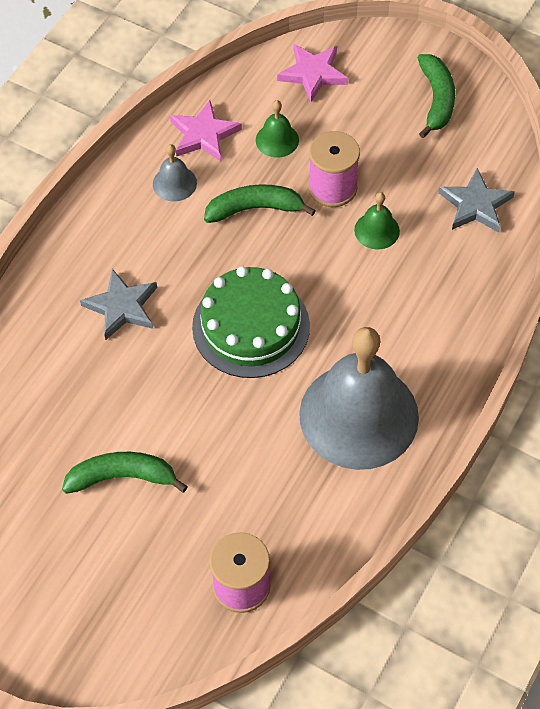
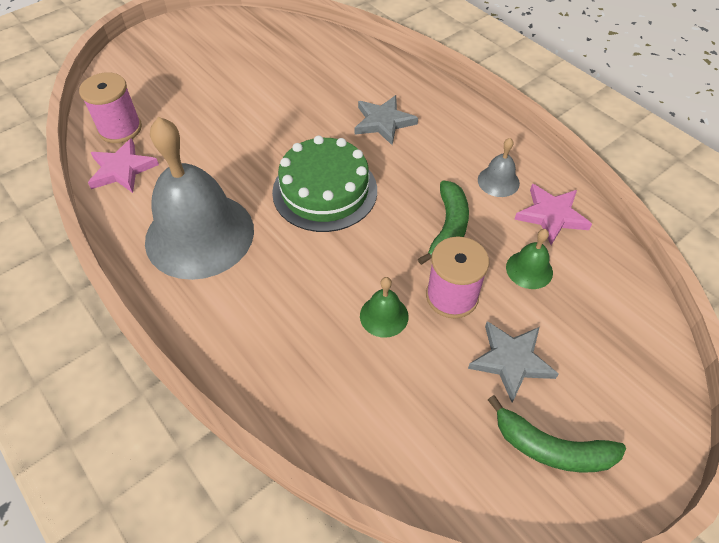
camera: 110 degrees right, 5 degrees down
(122, 477) = (242, 93): green banana -> none
(313, 73) = (618, 330): pink star -> pink star (122, 169)
(475, 205) = (378, 425): grey star -> grey star (511, 360)

